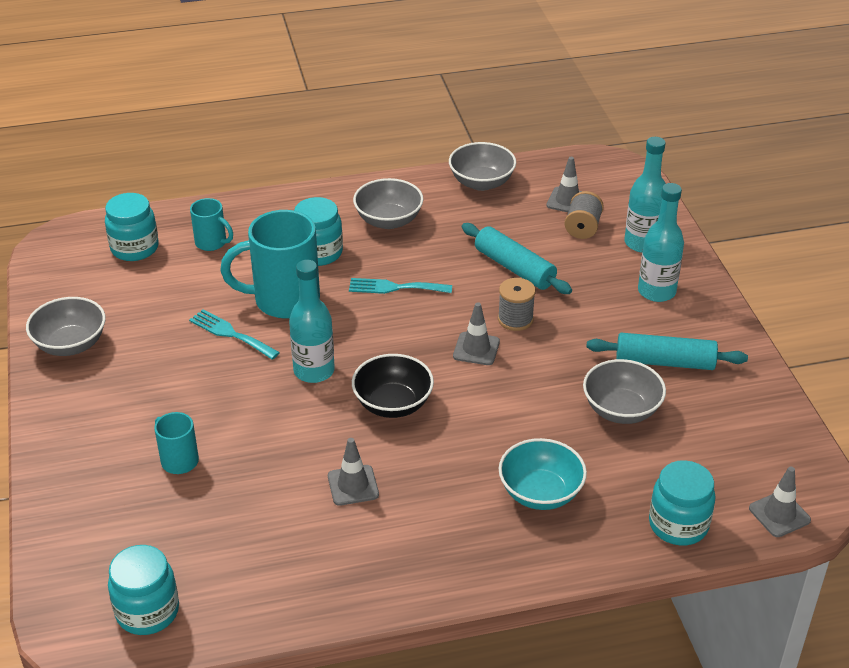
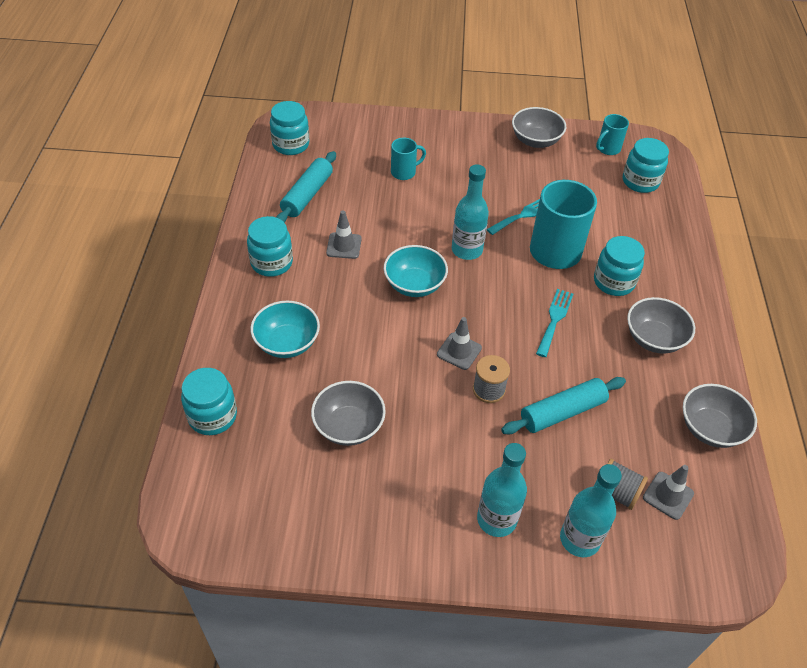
camera: 105 degrees right, 10 degrees up
(212, 243) = (639, 223): turquoise mug -> turquoise mug (607, 149)
(393, 404) = (414, 284): black bowl -> turquoise bowl
(416, 550) = (272, 263): none -> turquoise jar
(664, 362) = (394, 484): turquoise rolling pin -> turquoise rolling pin (307, 195)
(779, 514) = (184, 492): grey traffic cone -> none

